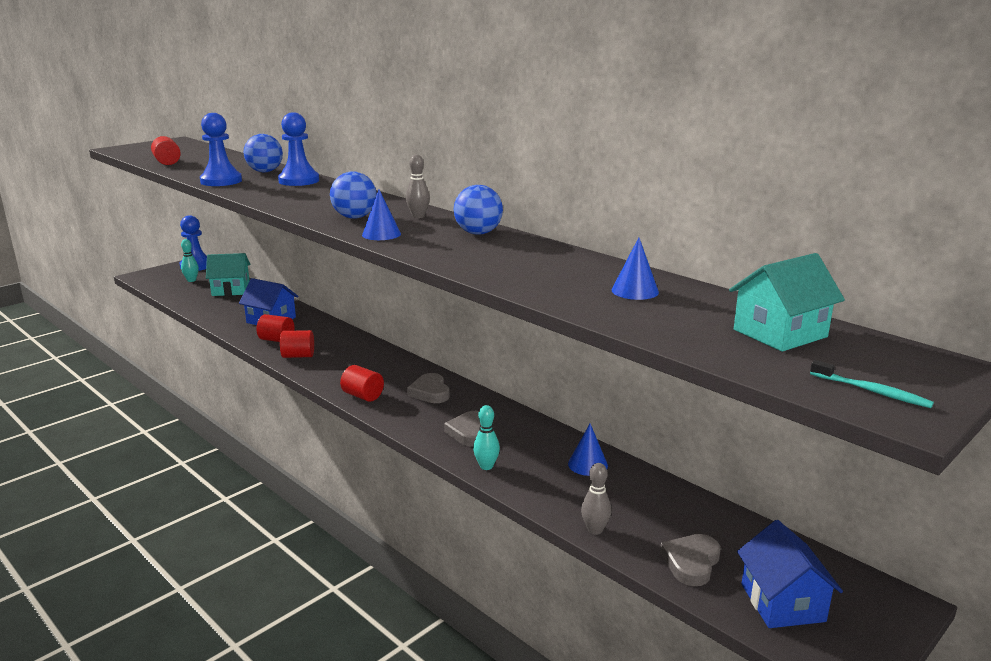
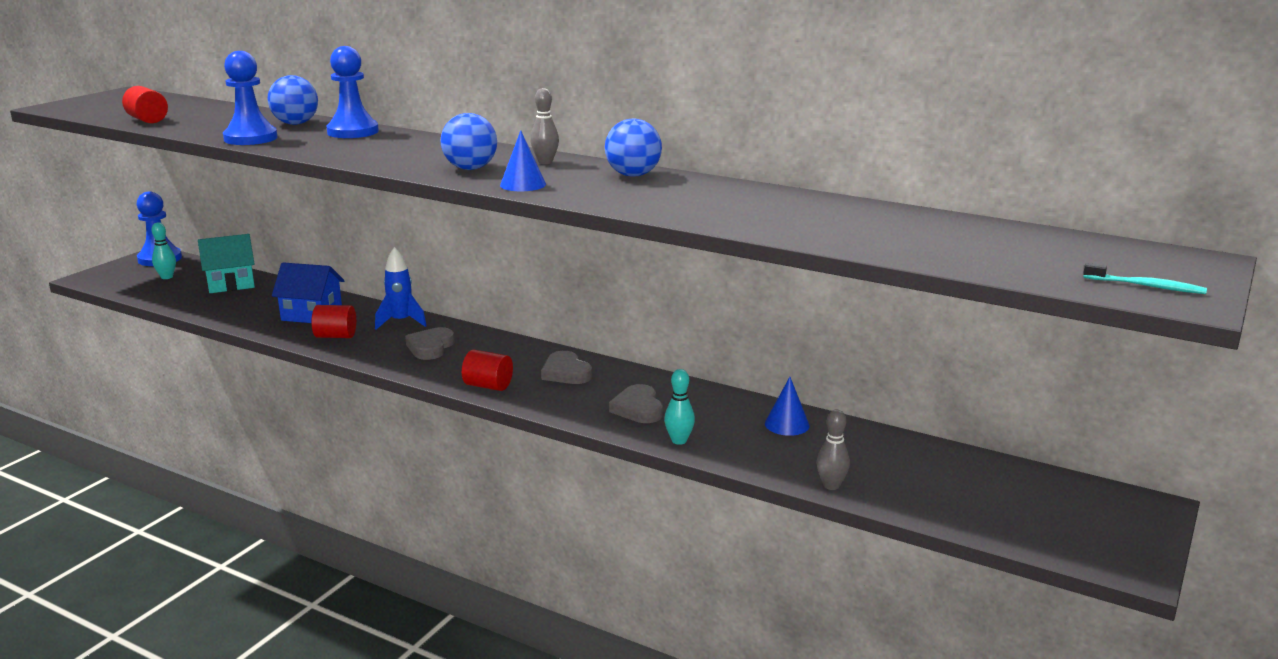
camera: 15 degrees left, 0 degrees up
(298, 356) = (377, 351): red cylinder -> none
(331, 334) = (401, 322): none -> blue rocket
(635, 291) = (855, 219): blue cone -> none
(691, 562) = (943, 501): grey heart -> grey heart (430, 347)
(780, 333) = (1027, 245): turquoise house -> none
(782, 602) = (1046, 522): blue house -> none

